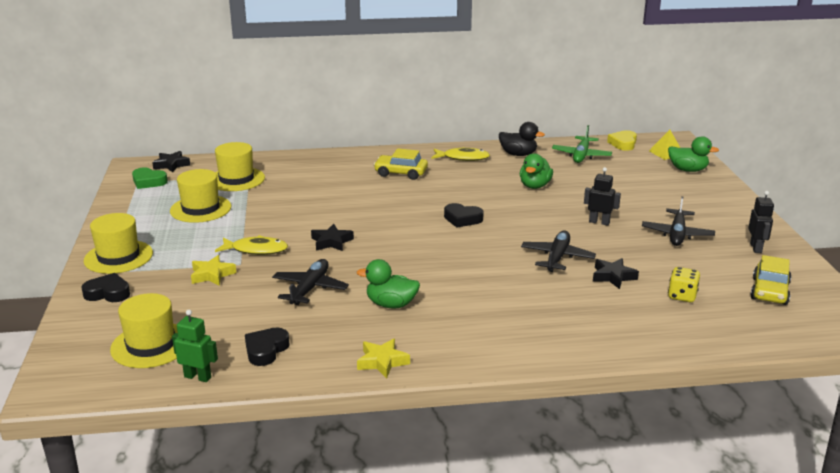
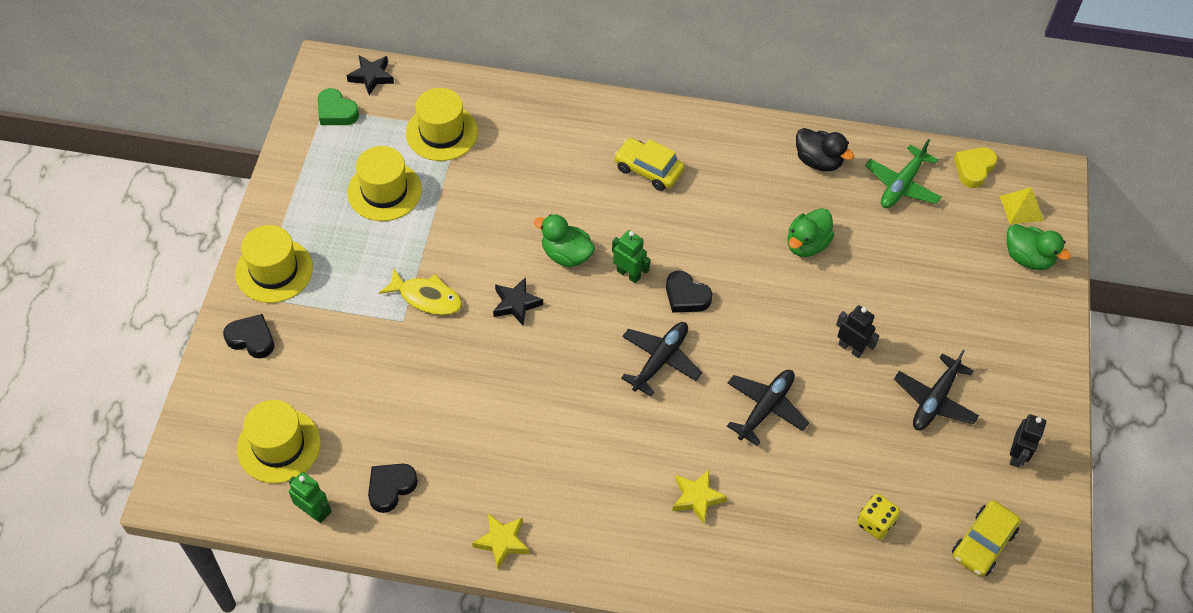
camera: 15 degrees right, 30 degrees up
(212, 275) = (367, 334): yellow star -> yellow star (697, 498)
(310, 288) = (465, 391): black plane -> black plane (660, 360)
(391, 304) = (544, 445): green duck -> green duck (566, 255)
(412, 216) = (628, 274): none -> green robot
(463, 158) = (741, 152): yellow fish -> none
(613, 276) = (814, 464): black star -> none

